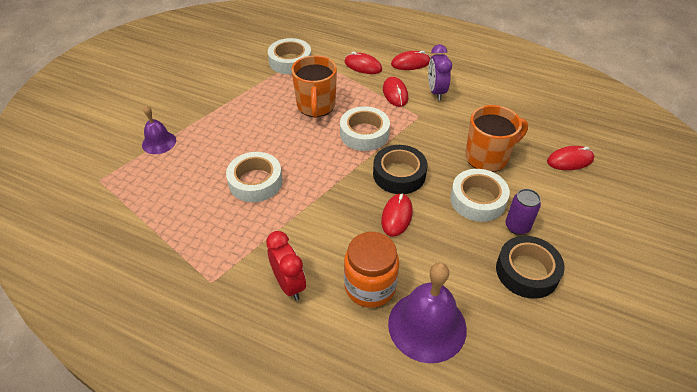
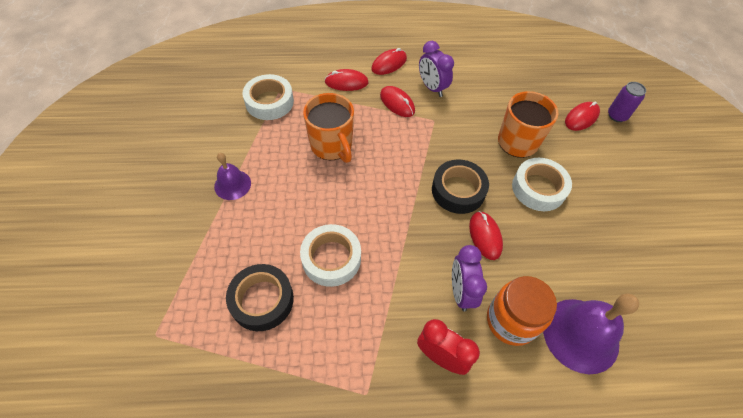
camera: 30 degrees left, 10 degrees up
(159, 142) = (193, 257): purple bell -> purple bell (232, 184)
(342, 247) = (461, 292): none -> purple clock
(364, 133) = (398, 159): white tape -> none
(517, 226) = (584, 201): purple can -> purple can (617, 116)
(527, 271) = (618, 241): black tape -> black tape (262, 300)

